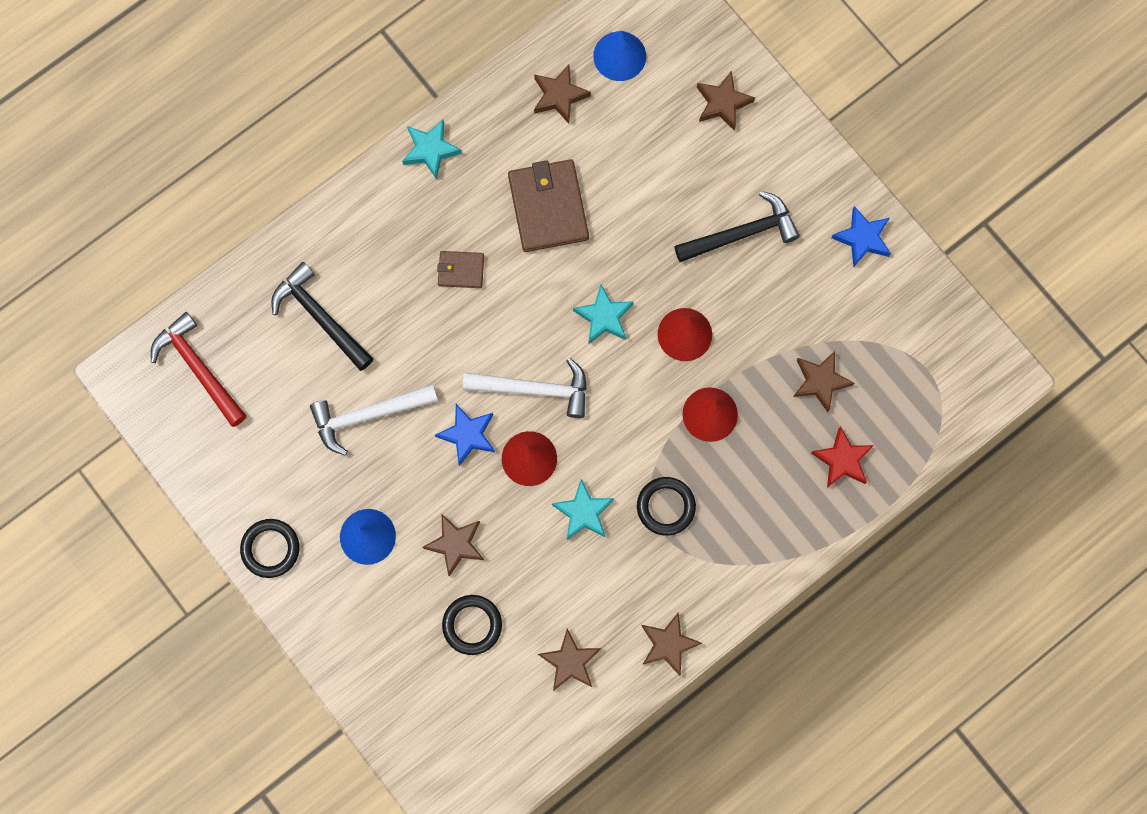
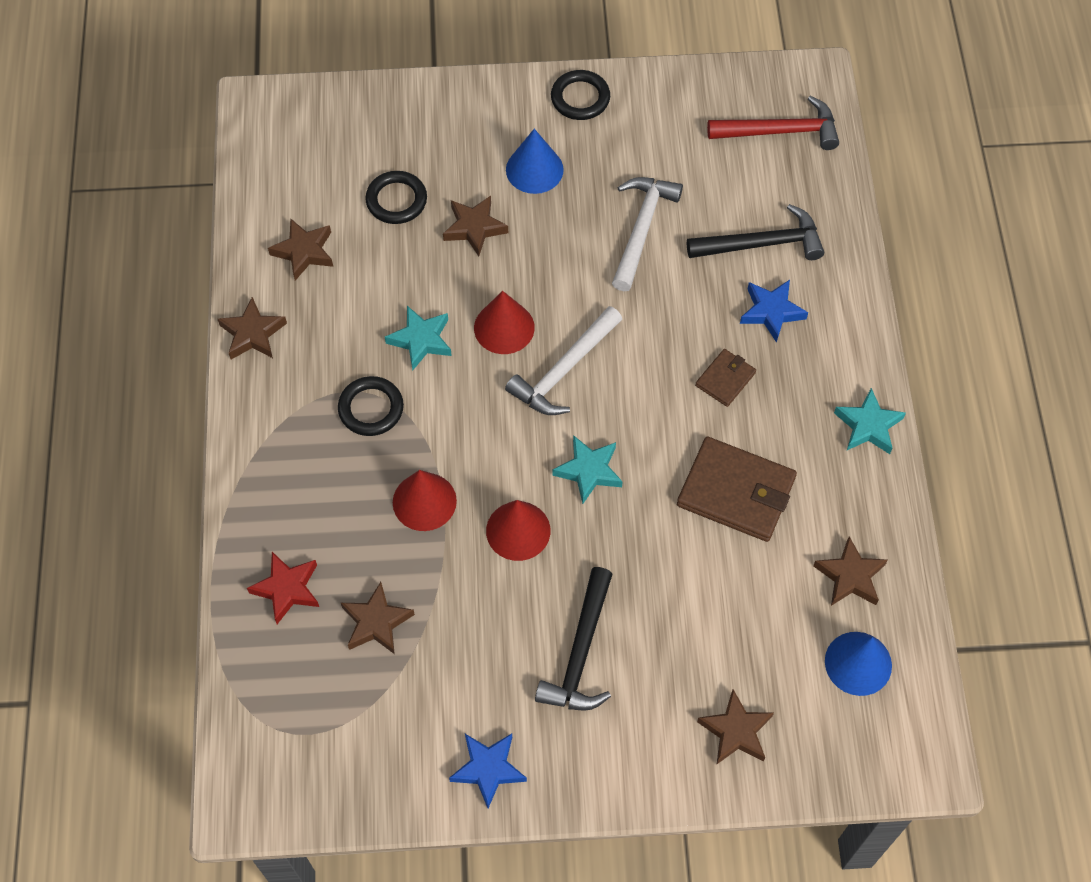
camera: 125 degrees right, 15 degrees down
(468, 435) = (563, 293): blue star -> blue star (771, 312)

